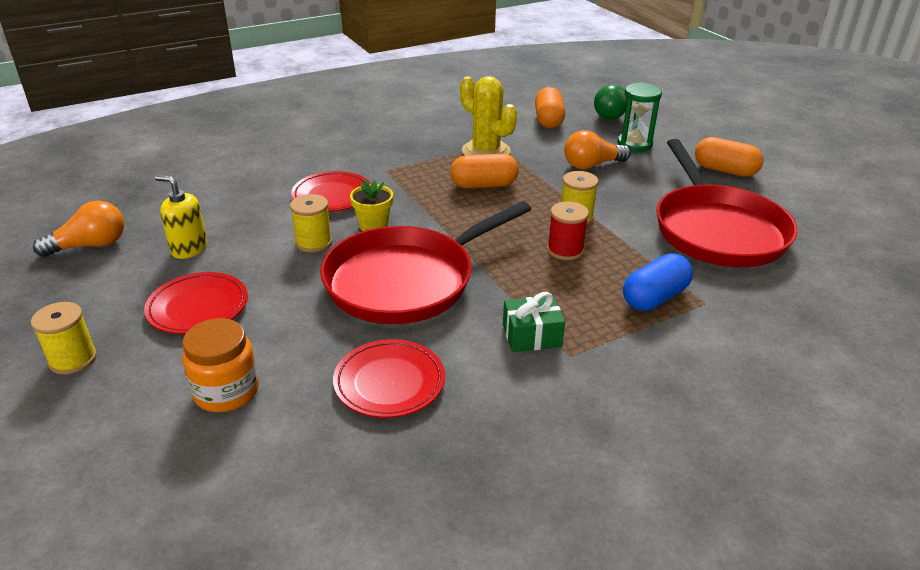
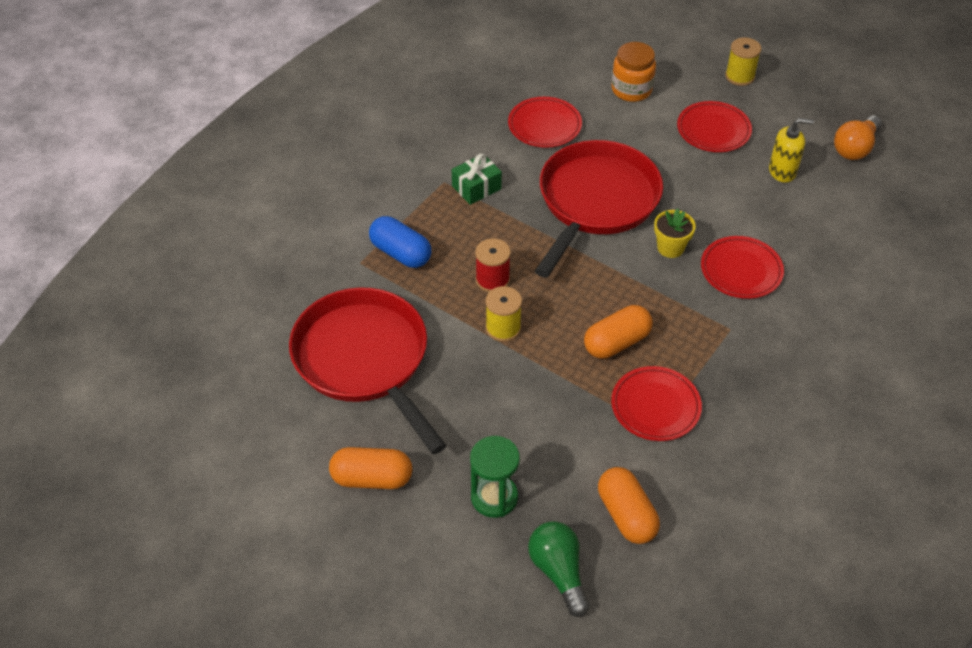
camera: 155 degrees right, 15 degrees up
(313, 242) = (699, 212): yellow spool -> none
(486, 151) = (655, 406): yellow cactus -> red plate
(592, 165) = (525, 427): orange light bulb -> none
(654, 298) = (400, 253): blue capsule -> blue capsule turned 75 degrees counterclockwise

